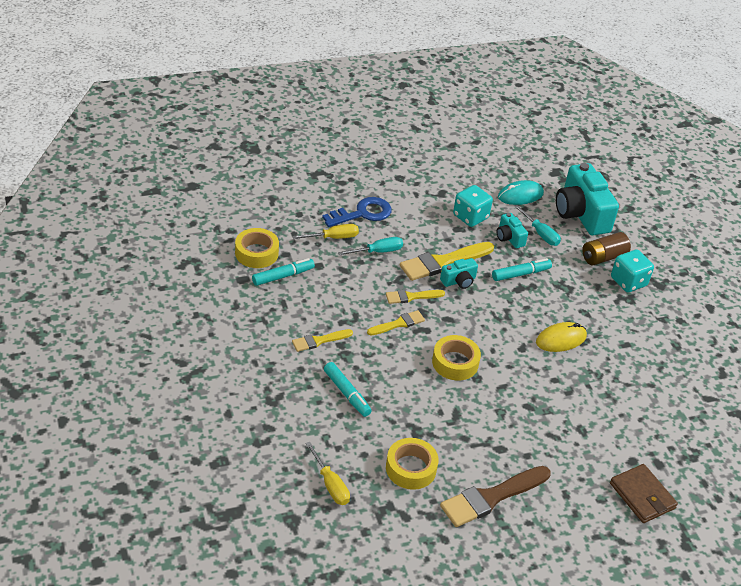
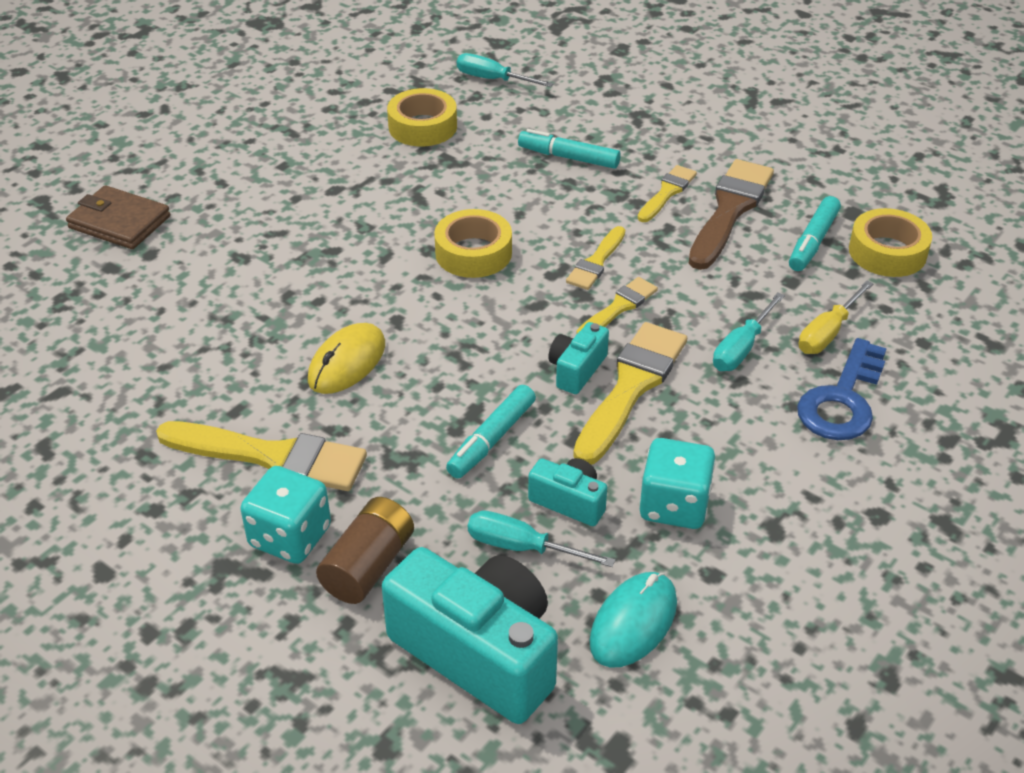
camera: 150 degrees right, 0 degrees up
(330, 484) = (492, 79): yellow screwdriver -> turquoise screwdriver
(491, 497) = (309, 142): brown brush -> brown brush (730, 210)
(619, 315) = (272, 457): none -> yellow brush

